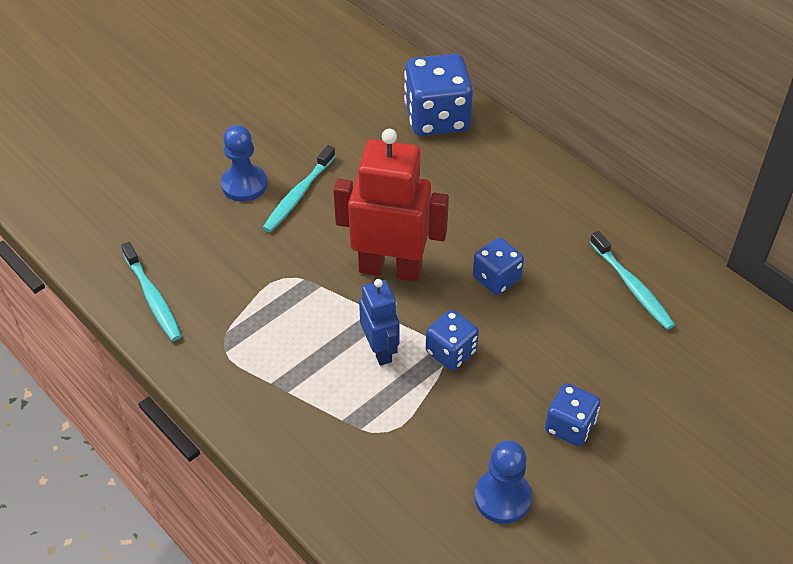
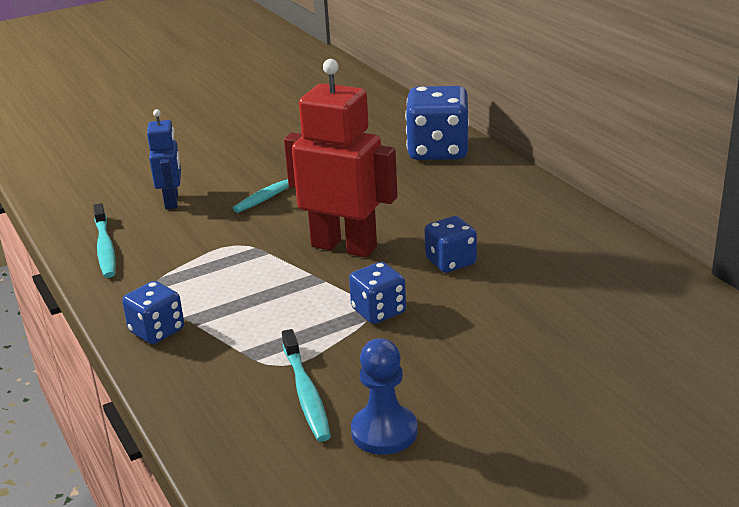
camera: 15 degrees right, 20 degrees down
(244, 185) = (232, 181): blue pawn -> none
(380, 350) = (305, 303): blue robot -> blue robot (172, 201)
(569, 426) = (485, 381): blue dice -> blue dice (157, 331)
(632, 286) = (597, 280): turquoise toothbrush -> turquoise toothbrush (306, 393)

